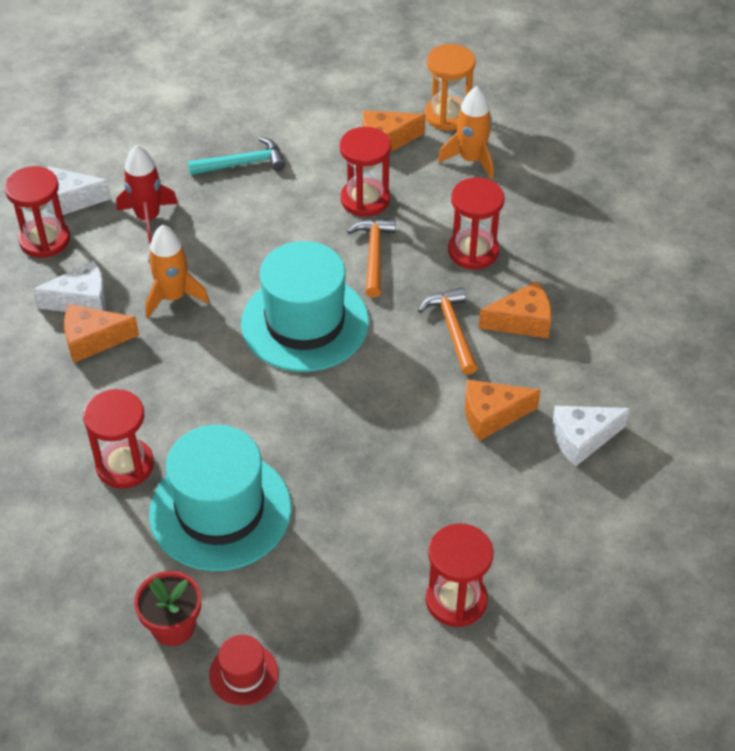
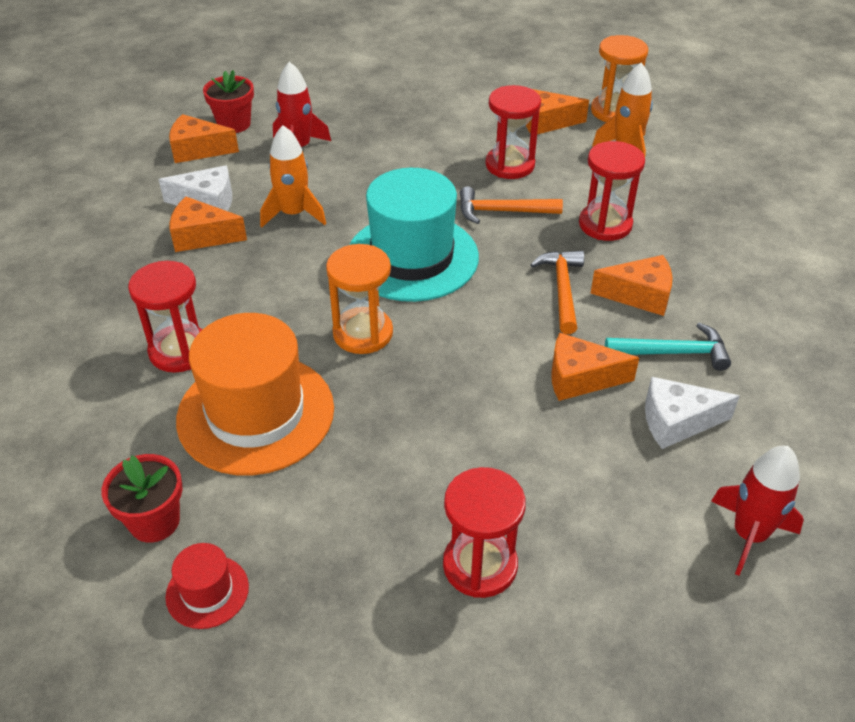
camera: 15 degrees right, 5 degrees down
(45, 240) = (198, 150): red hourglass -> orange cheese
(69, 201) = (234, 124): white cheese -> red flower pot
(220, 510) = (256, 413): turquoise hat -> orange hat
(242, 164) = (403, 120): turquoise hammer -> turquoise hammer (673, 352)
(287, 412) = (363, 333): none -> orange hourglass
(374, 255) = (502, 211): orange hammer -> orange hammer turned 105 degrees counterclockwise
(659, 525) = (749, 535): none -> red rocket

